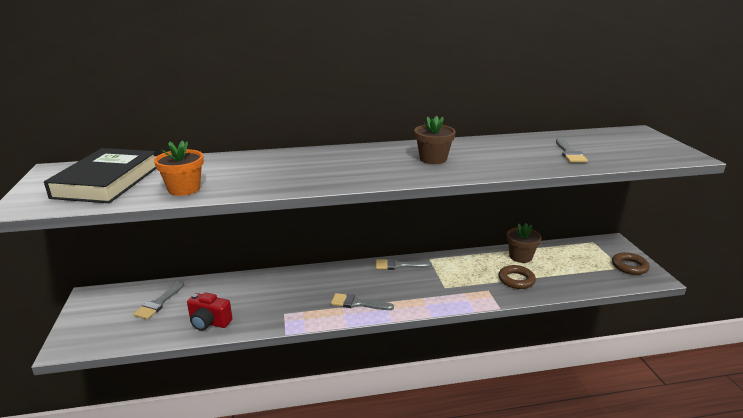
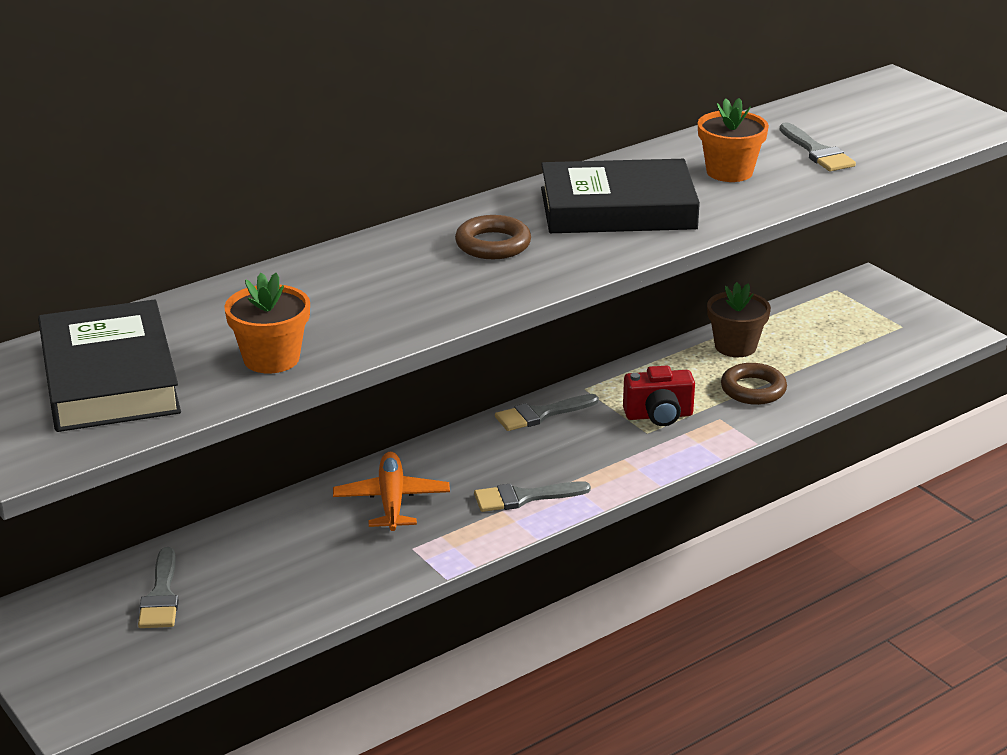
camera: 25 degrees left, 5 degrees up
(209, 322) = (294, 599): red camera -> red camera (659, 416)
(295, 288) = (391, 501): none -> orange plane
(433, 159) = (617, 208): brown flower pot -> black book
(510, 154) = (729, 172): none -> orange flower pot
(629, 266) = (912, 321): brown ring -> brown ring (493, 244)

